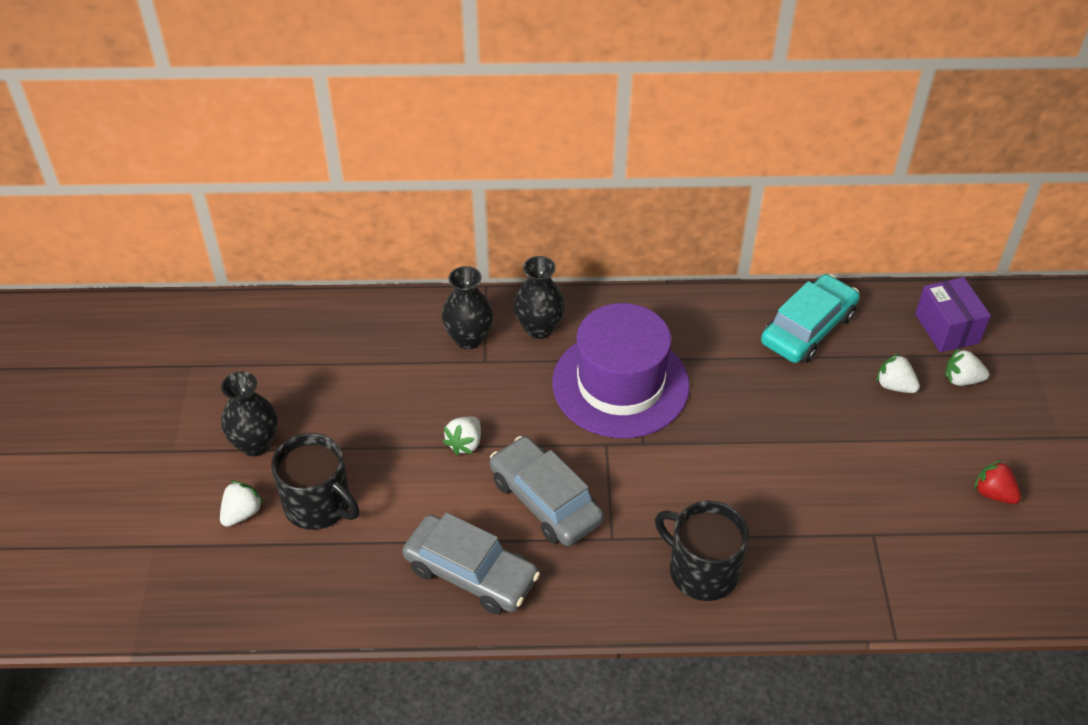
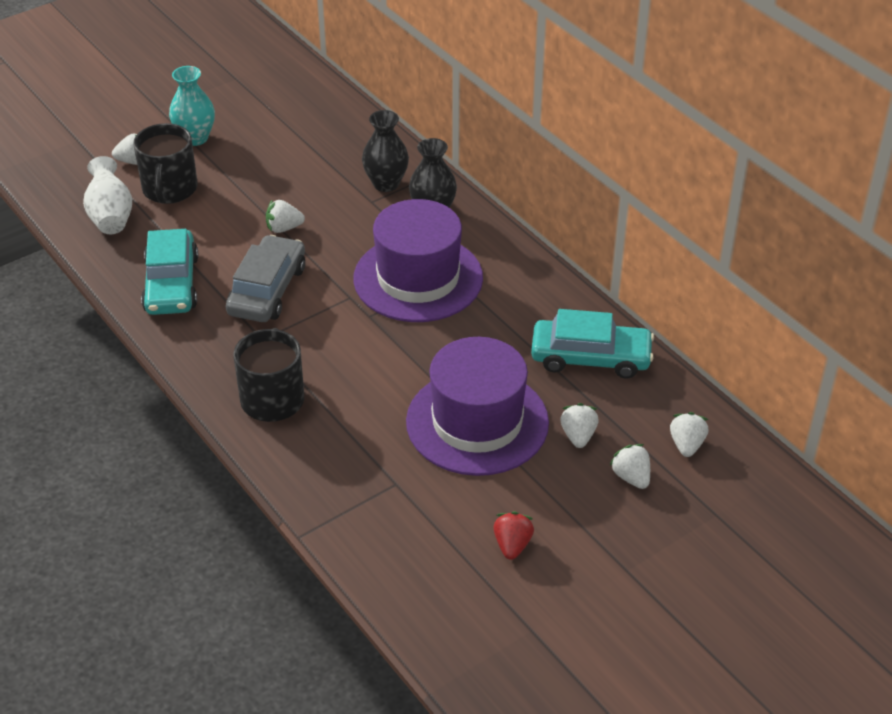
camera: 55 degrees right, 5 degrees down
(255, 444) = (195, 138): black vase -> turquoise vase
(315, 575) = (111, 216): none -> white vase
(471, 573) = (171, 284): grey car -> turquoise car
(835, 440) = (477, 422): none -> purple hat
(947, 328) = (686, 445): purple box -> white strawberry

